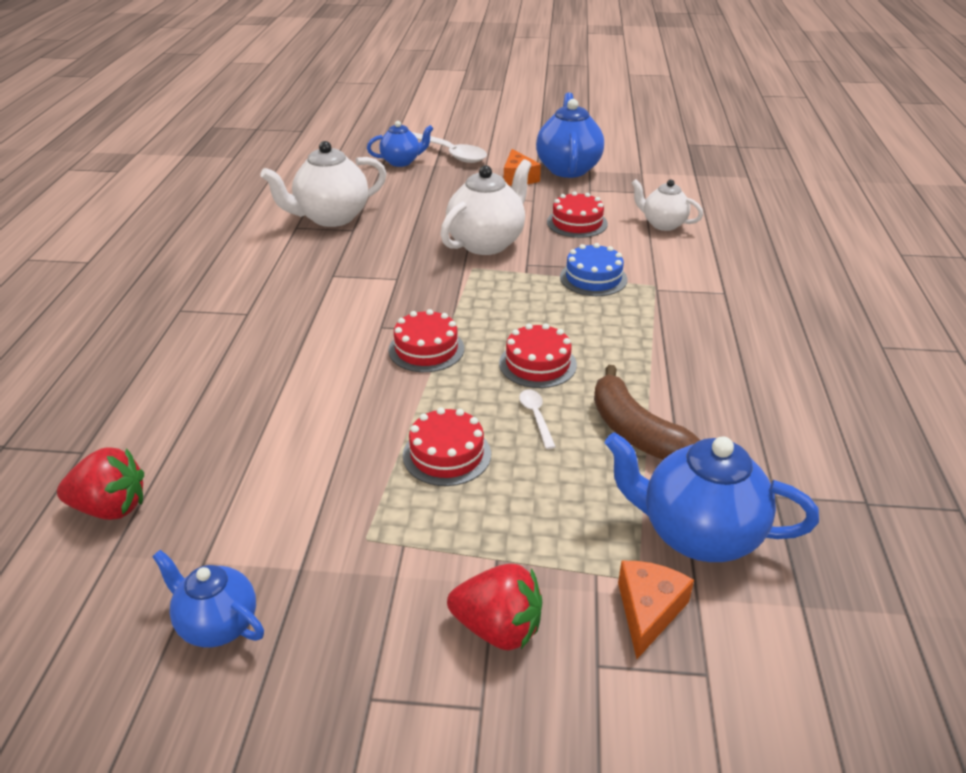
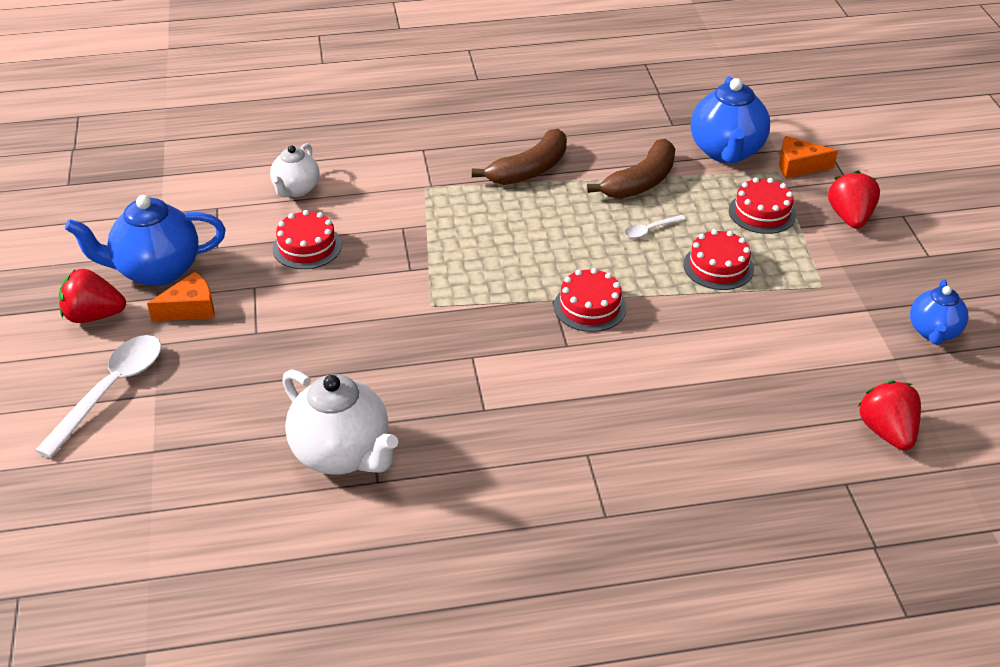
camera: 105 degrees left, 5 degrees up
(401, 162) = (148, 431): blue teapot -> none
(486, 243) = (373, 305): white teapot -> none
(526, 149) = (94, 316): none -> red strawberry
(537, 364) = (580, 238): red cake -> red cake (762, 212)
(593, 278) = (424, 223): blue cake -> none
(675, 352) = (529, 170): none -> brown banana

